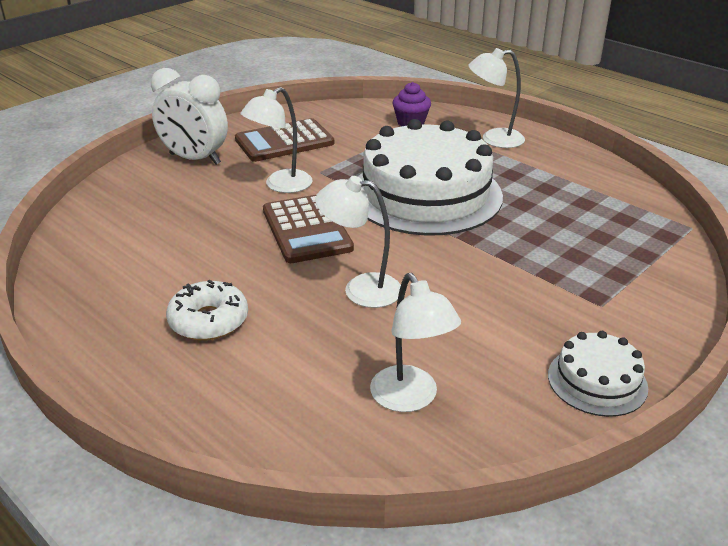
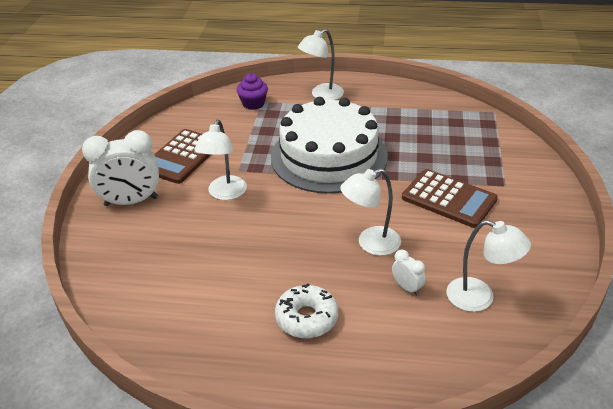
camera: 35 degrees left, 5 degrees up
(306, 229) = (285, 219): brown calculator -> brown calculator (449, 199)
(343, 346) = (407, 287): none -> white clock
(597, 381) = (551, 233): white cake -> none

